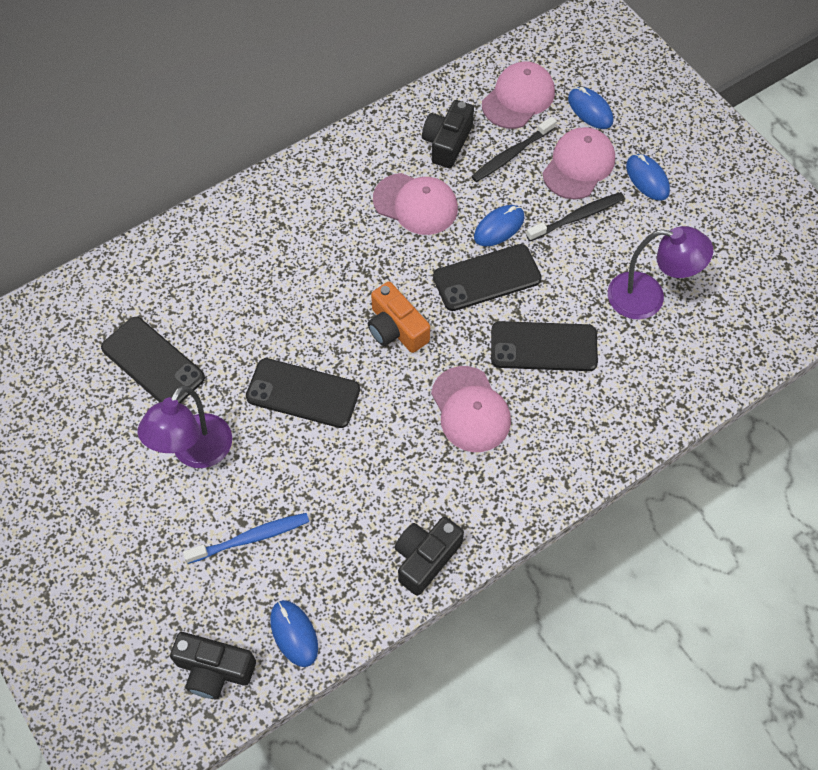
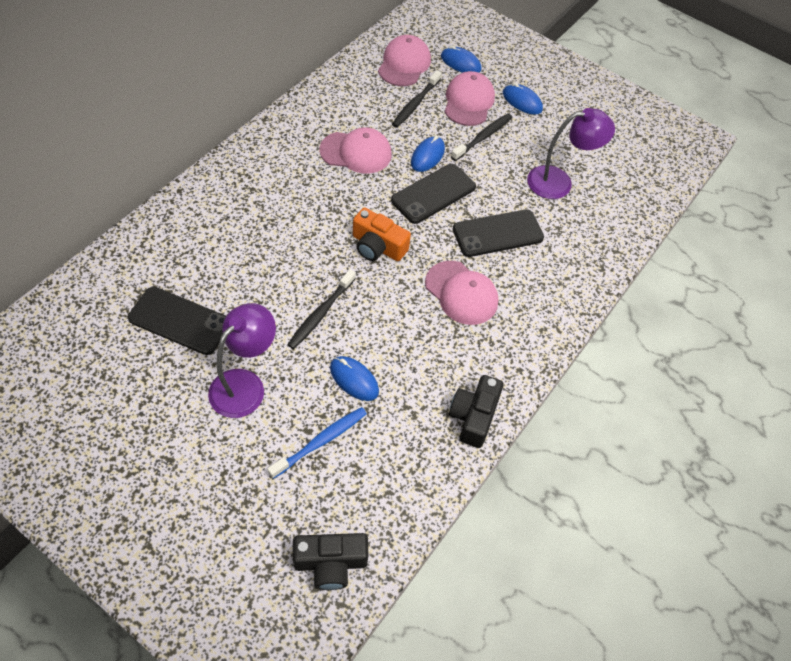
camera: 25 degrees left, 5 degrees down
(195, 452) = (245, 384): purple lamp -> purple lamp turned 150 degrees counterclockwise
(294, 633) = (389, 510): blue mouse -> blue mouse (354, 379)
(303, 393) = (320, 313): black phone -> black toothbrush
(447, 142) = (363, 104): black camera -> none

